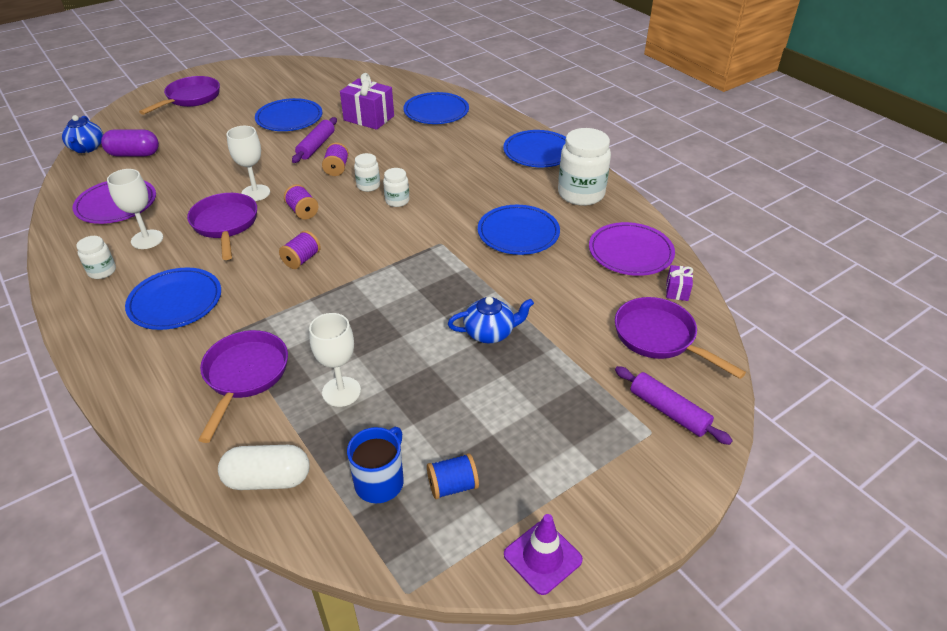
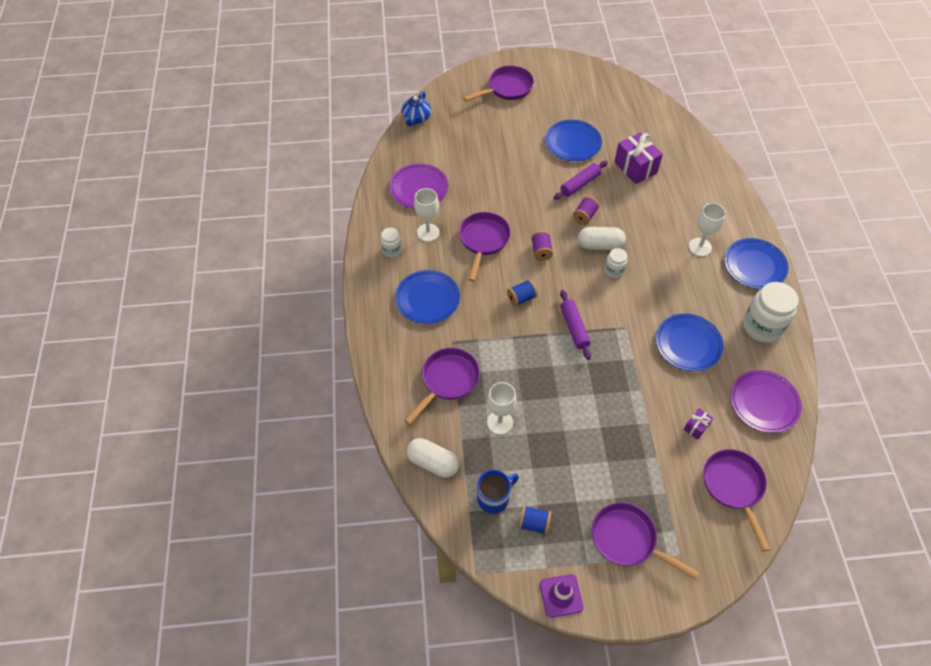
camera: 30 degrees right, 15 degrees up
(134, 154) = (446, 139): purple capsule -> none
(255, 193) = (515, 217): white goblet -> white goblet (700, 247)
(301, 259) = (521, 298): purple spool -> blue spool
(368, 186) = (600, 245): white jar -> white capsule
(436, 111) = (694, 182): blue plate -> none
(490, 333) = (617, 424): blue teapot -> none
(583, 446) = (628, 540): none -> purple pan
(668, 411) = (700, 545): purple rolling pin -> purple rolling pin (574, 328)
(677, 291) = (776, 454): purple gift -> purple gift (696, 427)

